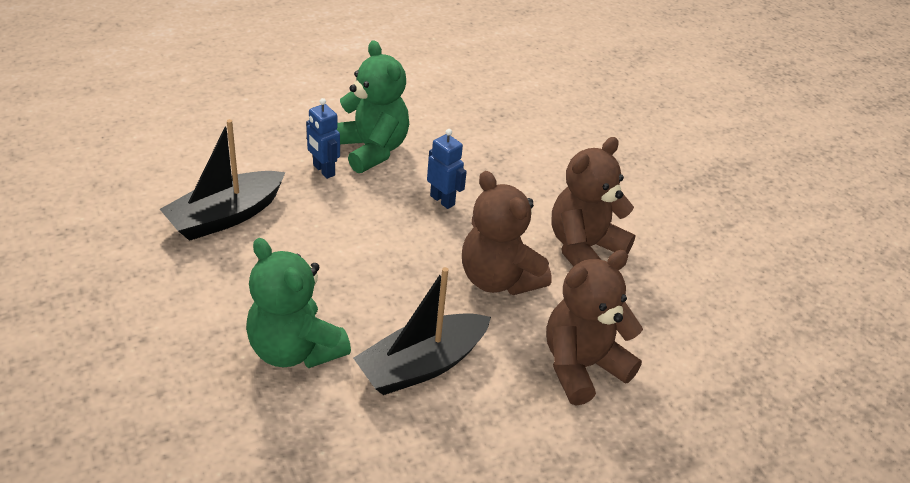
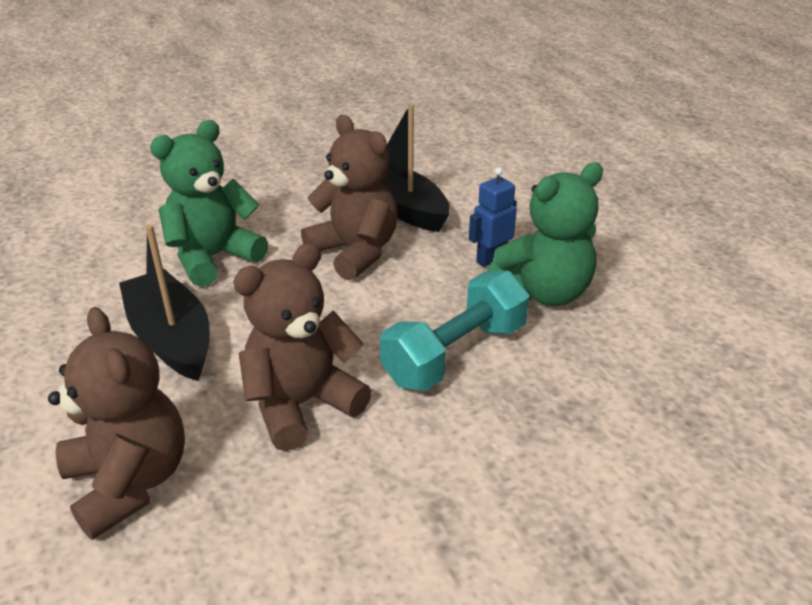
camera: 95 degrees right, 5 degrees down
(442, 200) = (455, 354): blue robot -> turquoise dumbbell
(584, 248) = (365, 506): brown teddy bear -> brown teddy bear (355, 252)

